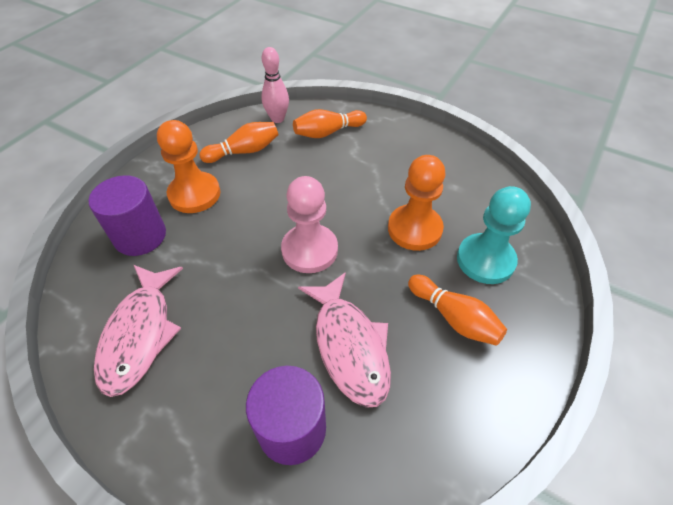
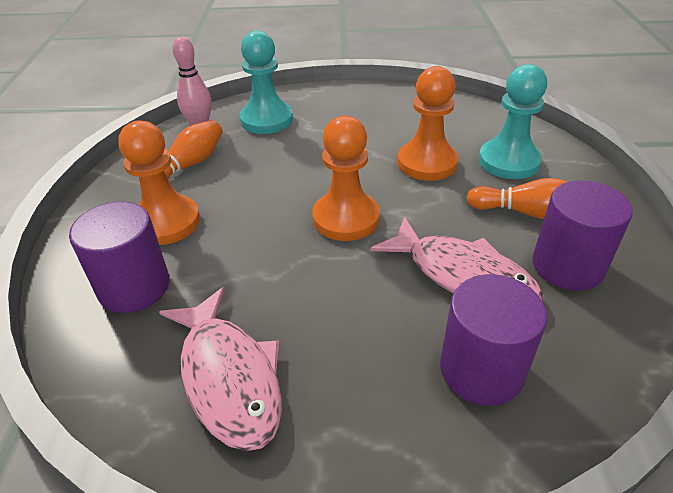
camera: 30 degrees left, 10 degrees down
(309, 250) = (346, 218): pink pawn -> orange pawn
(328, 132) = (266, 120): orange bowling pin -> turquoise pawn
(439, 384) = (567, 266): none -> purple cylinder

